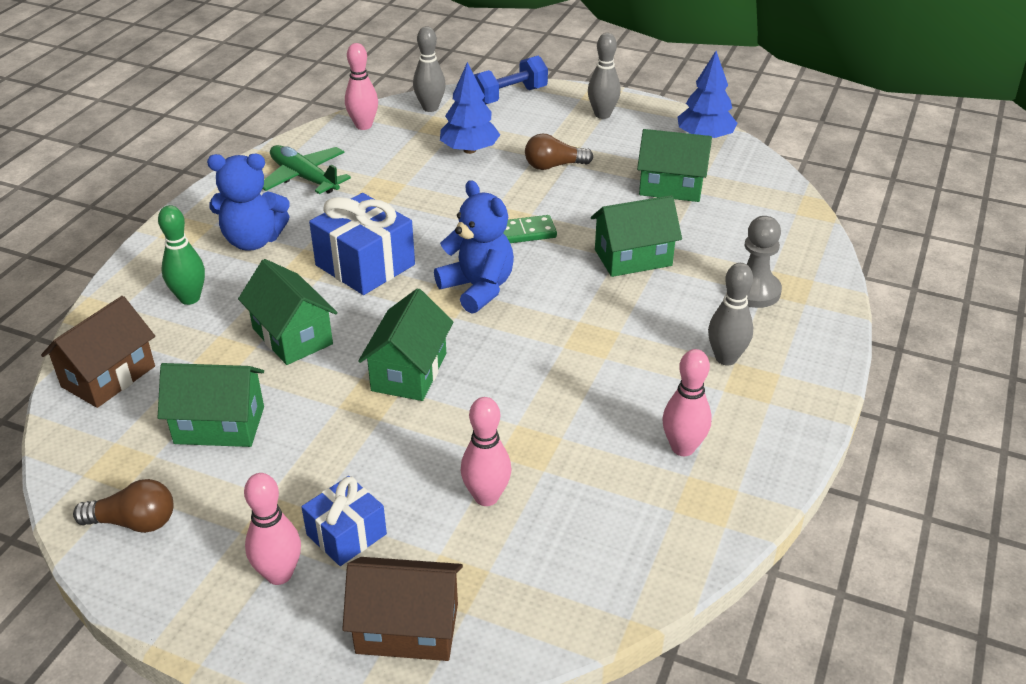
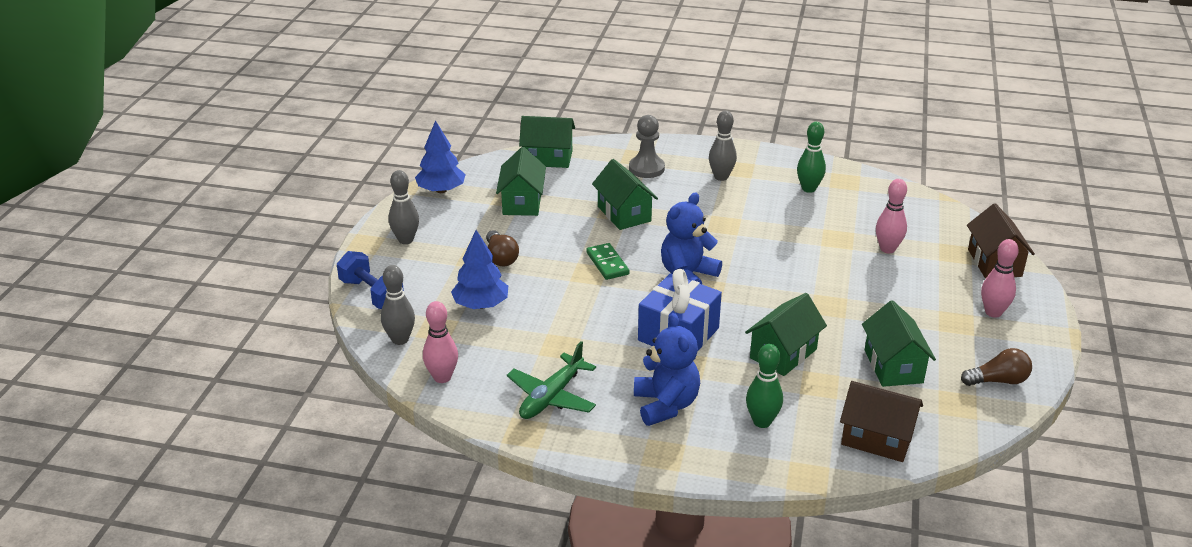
camera: 100 degrees left, 5 degrees down
(134, 522) = (998, 381): brown light bulb -> brown light bulb turned 90 degrees clockwise
(346, 534) = (948, 294): blue gift -> none
(409, 372) = (795, 293): green house -> green house (548, 158)
(683, 448) = (809, 189): pink bowling pin -> green bowling pin

